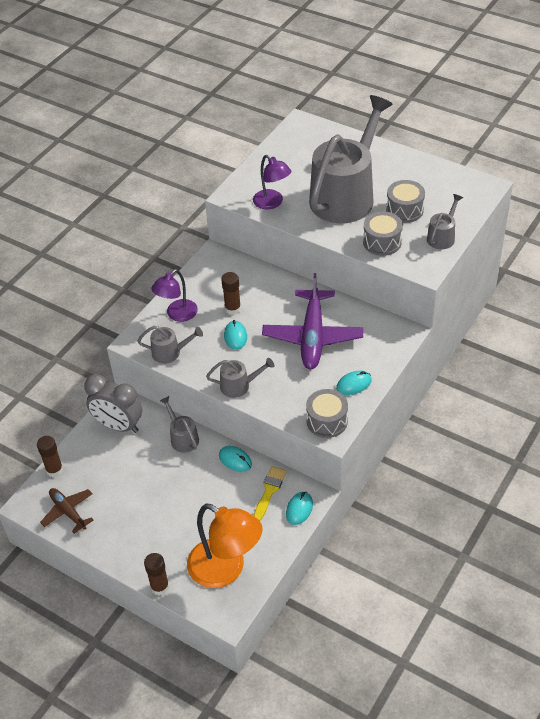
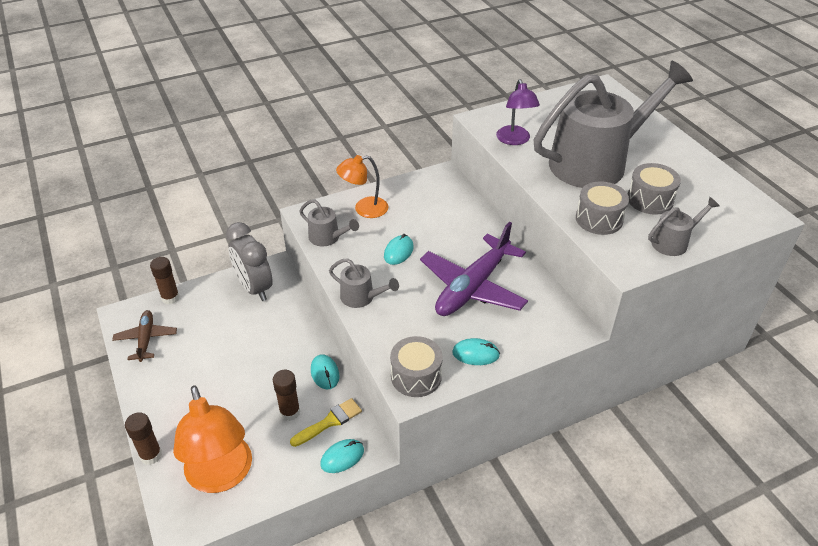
camera: 30 degrees right, 5 degrees down
(177, 315) = (364, 209): purple lamp -> orange lamp
(182, 438) = (297, 327): grey watering can -> none
(233, 309) = (418, 227): brown glue stick -> brown glue stick (290, 412)

